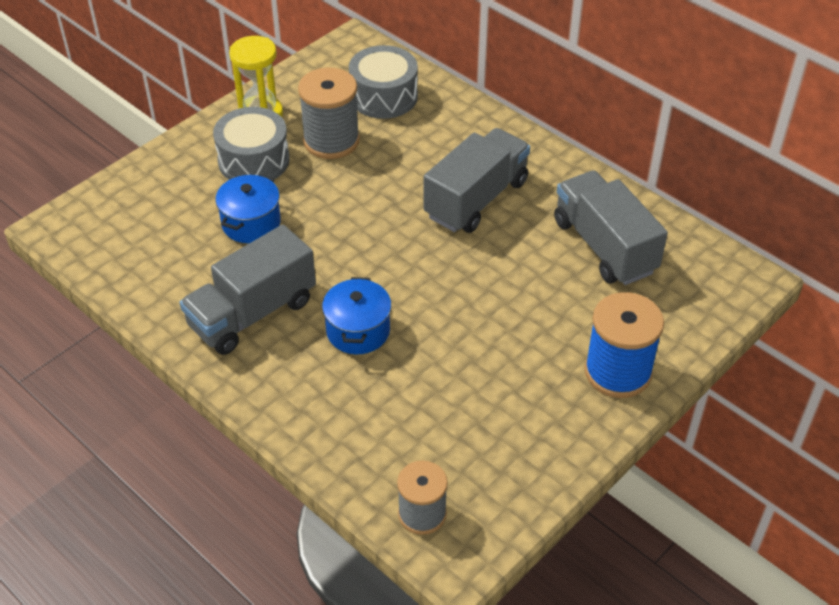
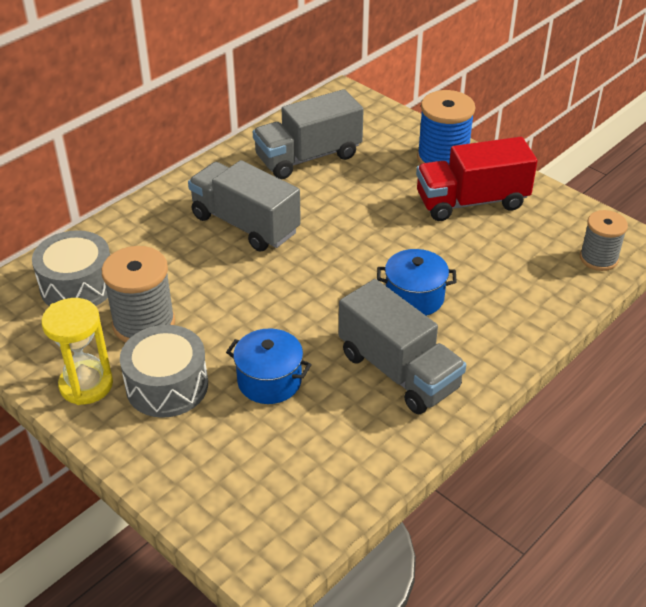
camera: 90 degrees left, 5 degrees down
(530, 394) = (471, 202): none -> red truck

